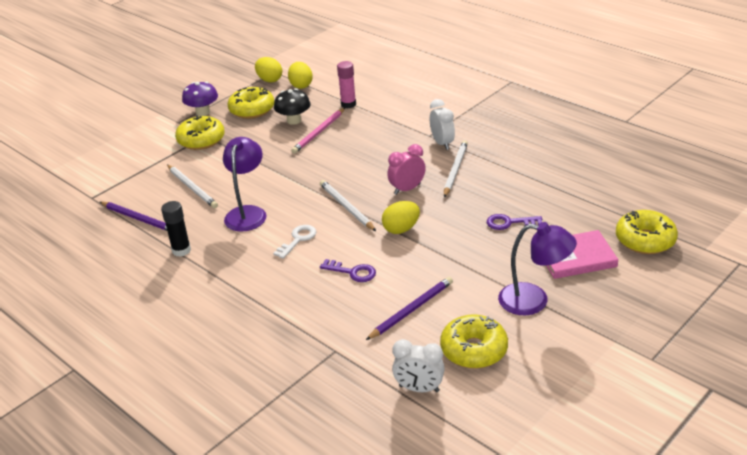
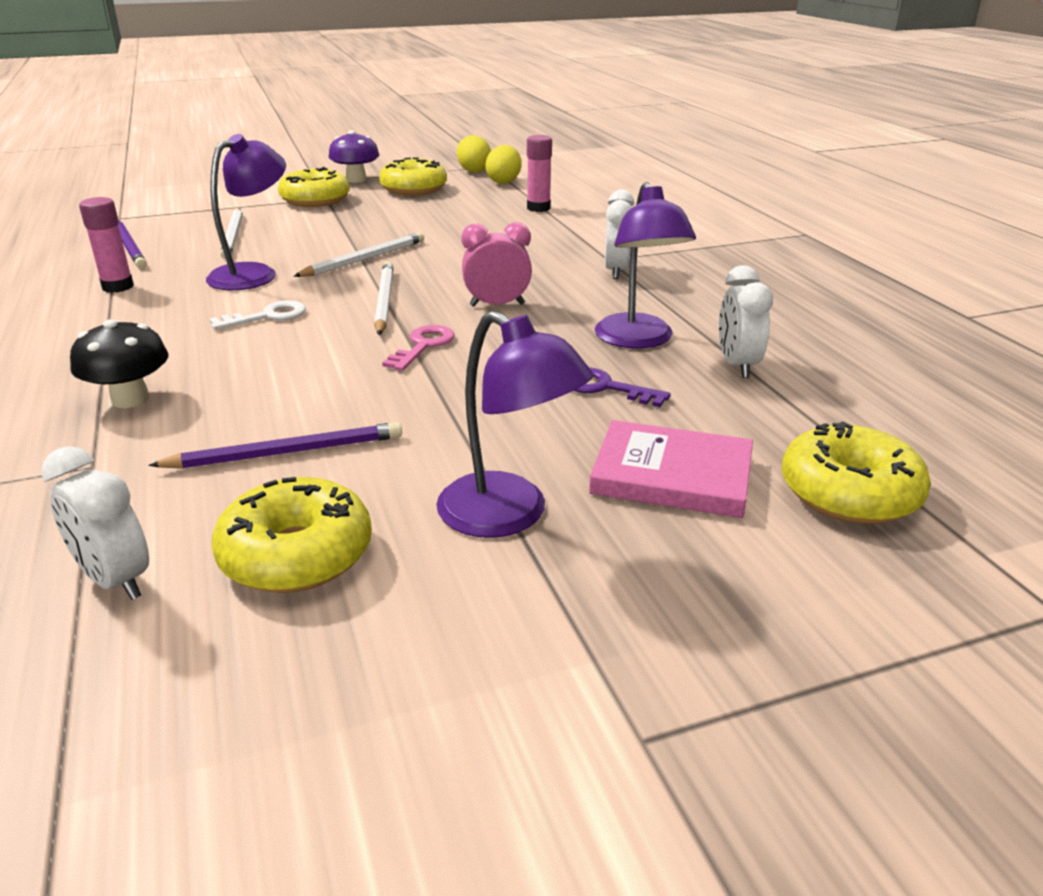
camera: 25 degrees right, 5 degrees down
(181, 250) = (118, 287): black glue stick -> pink glue stick
(294, 120) = (448, 207): black mushroom -> black mushroom (130, 399)
(319, 132) = (463, 224): pink pencil -> none
(352, 272) = (278, 374): purple key -> none
(401, 229) = (423, 346): yellow egg -> pink key
(455, 170) = (597, 303): white pencil -> white pencil (364, 259)
(497, 188) = (638, 340): none -> purple lamp
(553, 188) = (737, 365): none -> white clock

